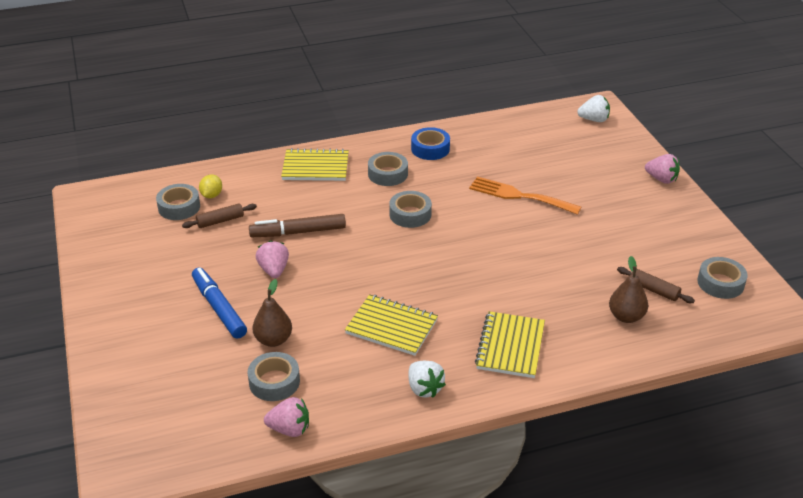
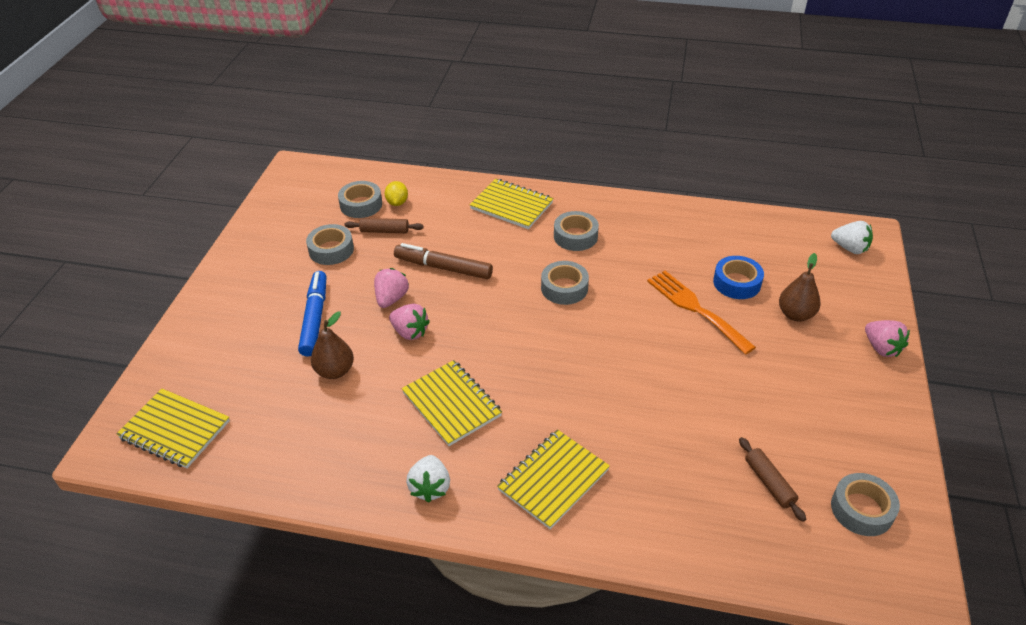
camera: 30 degrees right, 5 degrees up
(170, 437) = (175, 430): none -> yellow notebook
(211, 195) = (397, 203): yellow lemon -> yellow lemon turned 45 degrees counterclockwise
(274, 382) = (301, 415): grey tape -> grey tape (331, 250)
(289, 429) = (275, 471): pink strawberry -> pink strawberry (410, 332)
(430, 149) = (639, 223): blue tape -> blue tape (737, 283)
(626, 316) = (711, 501): brown pear -> brown pear (795, 314)

